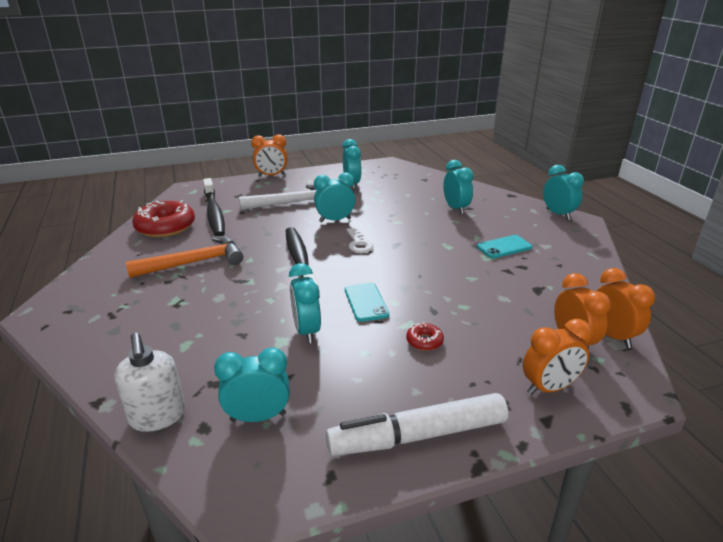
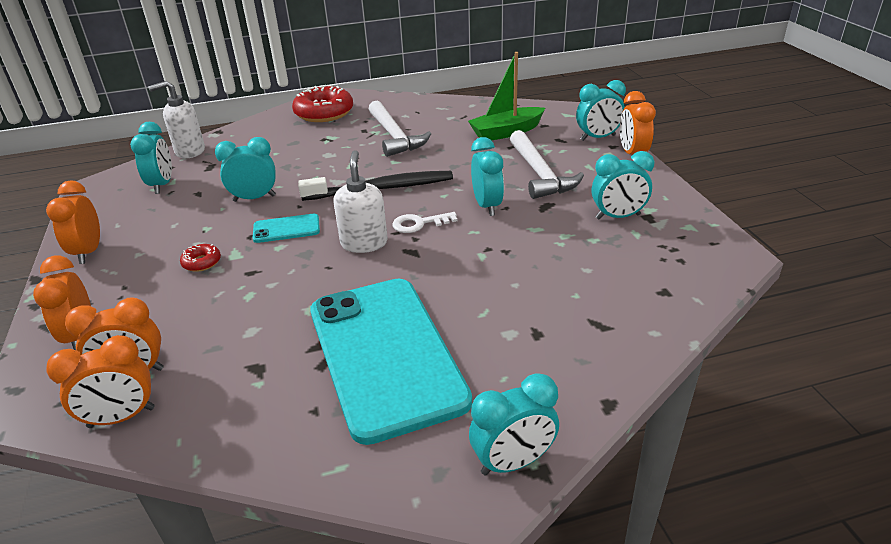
camera: 95 degrees right, 5 degrees up
(165, 227) = (473, 114): red donut -> red donut (324, 113)
(194, 262) = (394, 136): orange hammer -> white hammer
(214, 213) = (506, 132): black toothbrush -> green boat
(386, 263) = (364, 243): none -> white soap dispenser
(418, 436) = (88, 252): white marker -> orange clock
(455, 208) = (532, 317): turquoise clock -> turquoise clock (598, 138)
(504, 247) = (385, 354): turquoise phone -> turquoise phone, size x2.46

